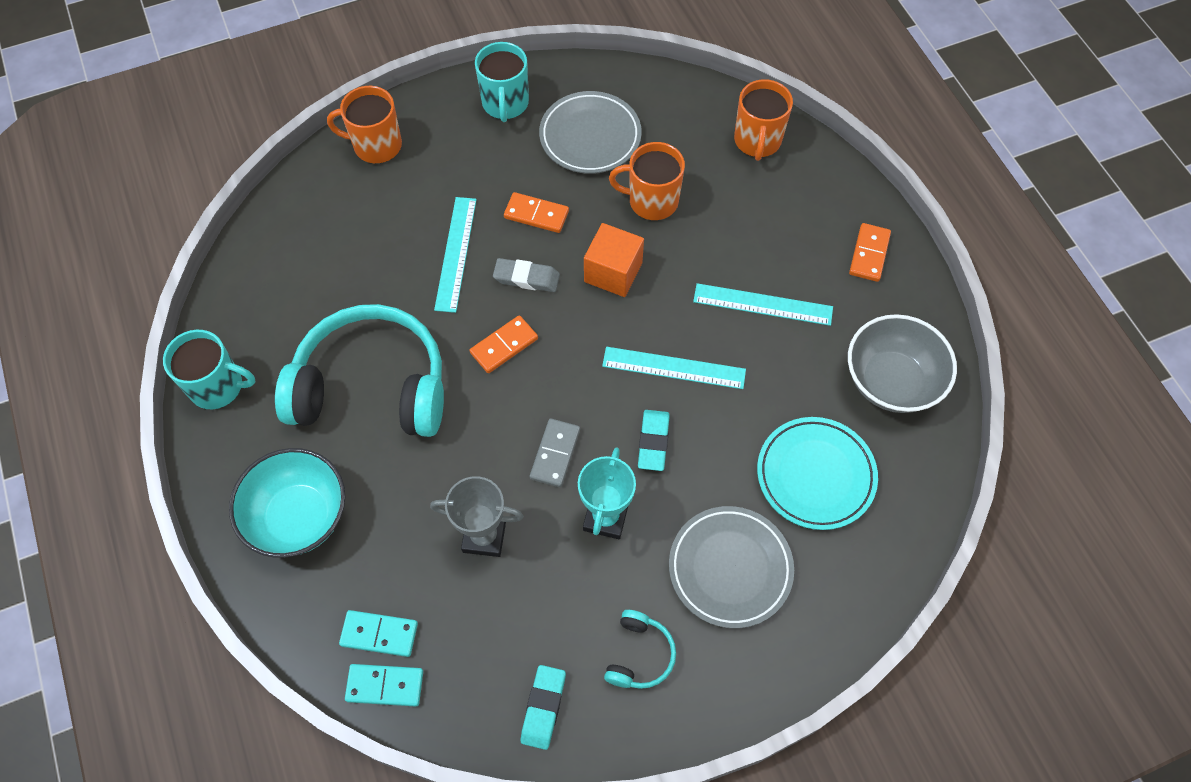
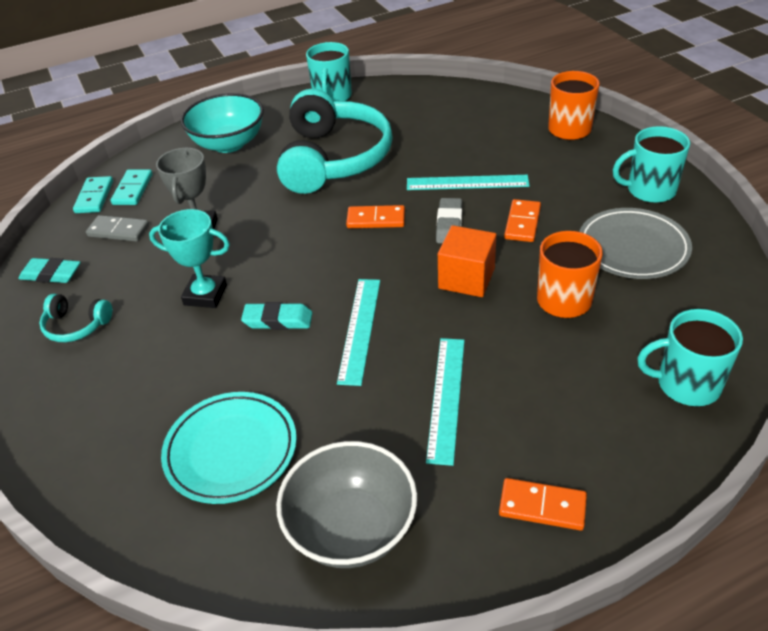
camera: 90 degrees right, 20 degrees down
(504, 346) = (376, 219): orange domino -> orange domino turned 45 degrees counterclockwise
(555, 454) = (269, 259): grey domino -> grey domino (118, 231)
(730, 568) = (140, 383): grey plate -> none
(757, 141) = (686, 384): orange mug -> turquoise mug

